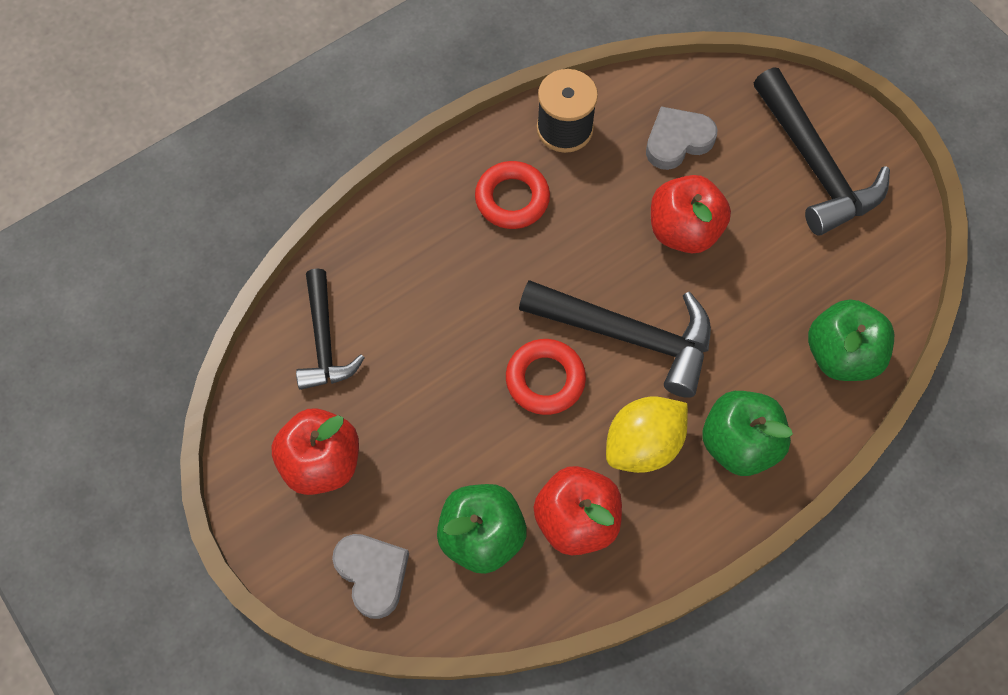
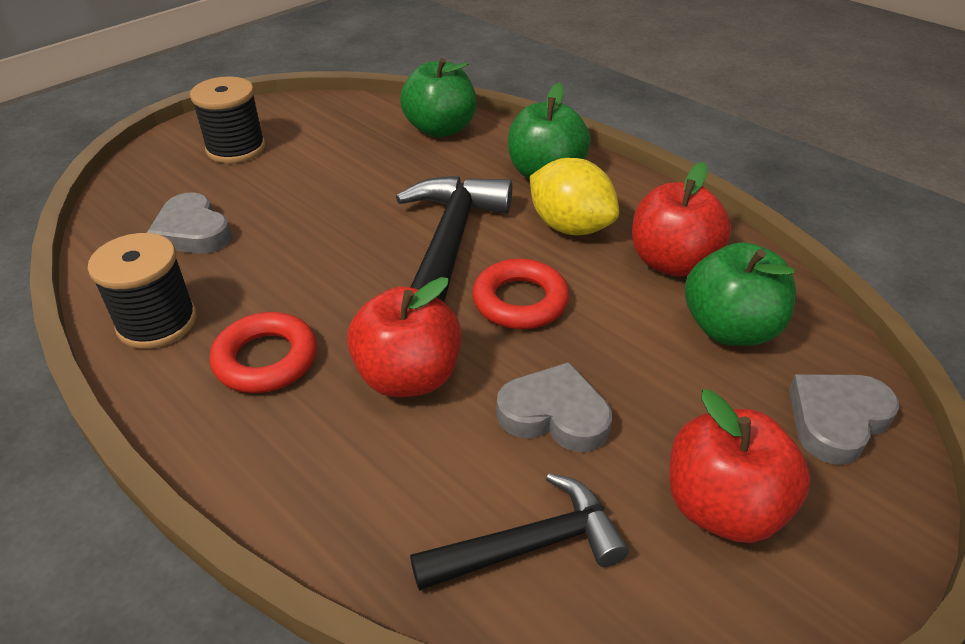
camera: 100 degrees left, 25 degrees down
(421, 378) = (554, 414): none -> grey heart
(684, 230) = (313, 219): red apple -> red apple (408, 377)
(815, 165) = (236, 148): black hammer -> black spool

